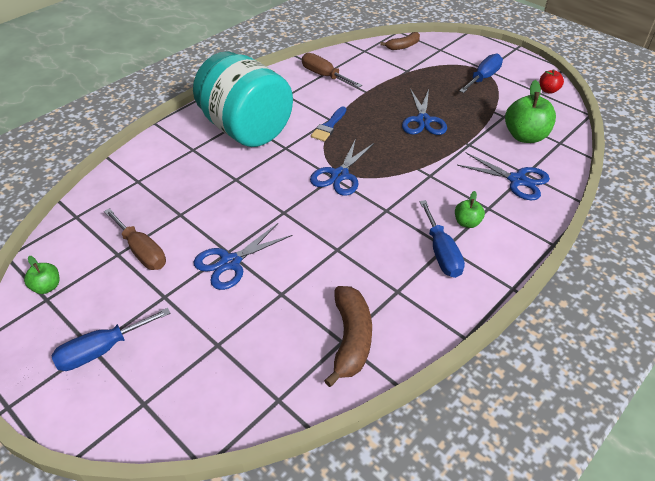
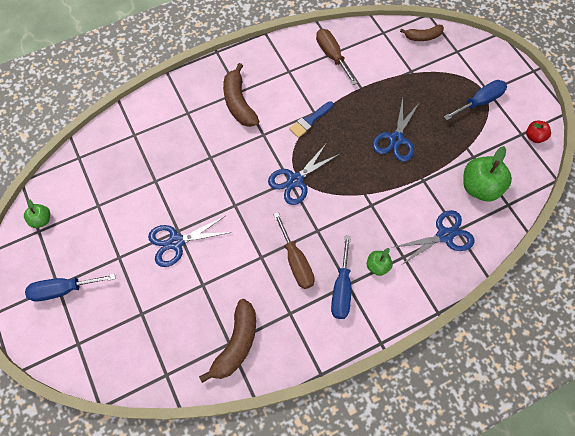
camera: 20 degrees right, 20 degrees up
(142, 251) = (116, 209): brown screwdriver -> brown screwdriver (296, 261)
(246, 129) = (239, 103): turquoise jar -> brown banana
(517, 180) = (444, 235): blue scissors -> blue scissors turned 75 degrees counterclockwise

